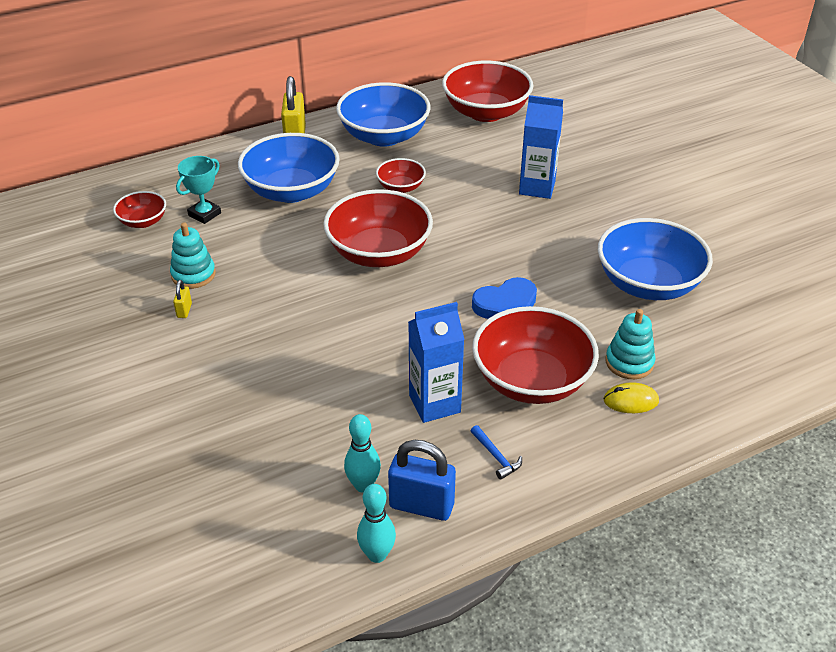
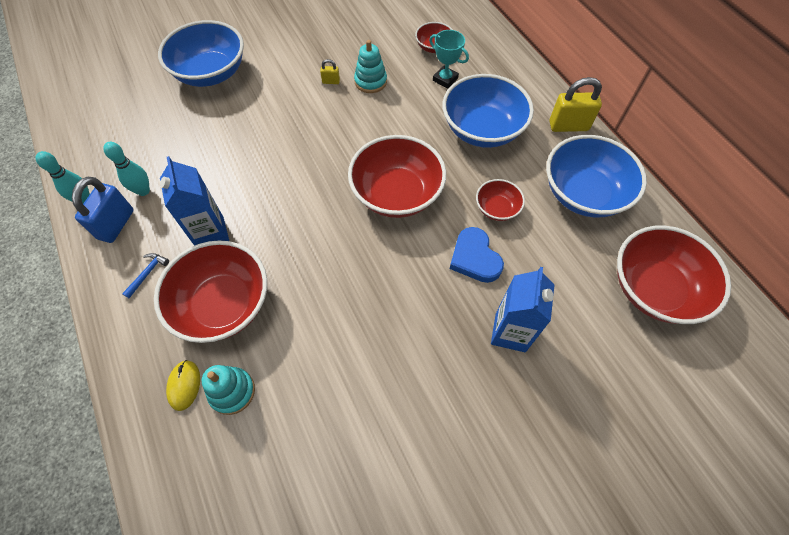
camera: 90 degrees right, 20 degrees up
(496, 457) = (147, 273): blue hammer -> blue hammer turned 150 degrees clockwise
(506, 305) = (321, 290): blue heart -> blue heart (474, 258)
(648, 284) = (344, 430): blue bowl -> blue bowl (211, 73)

